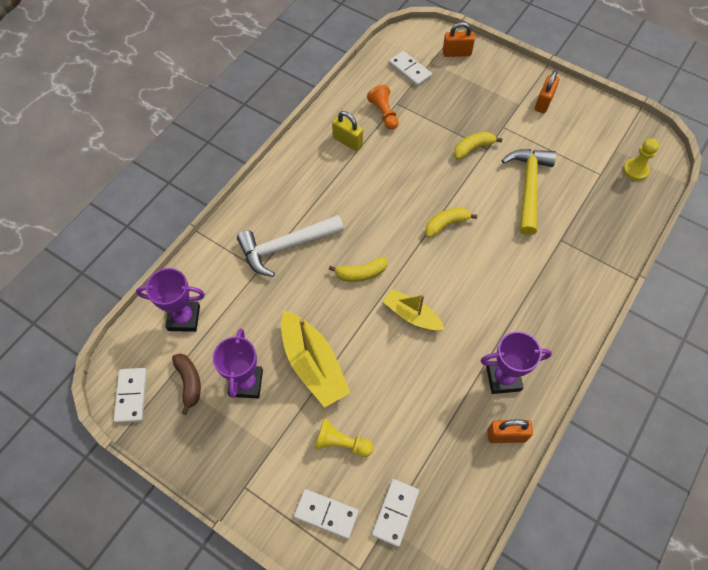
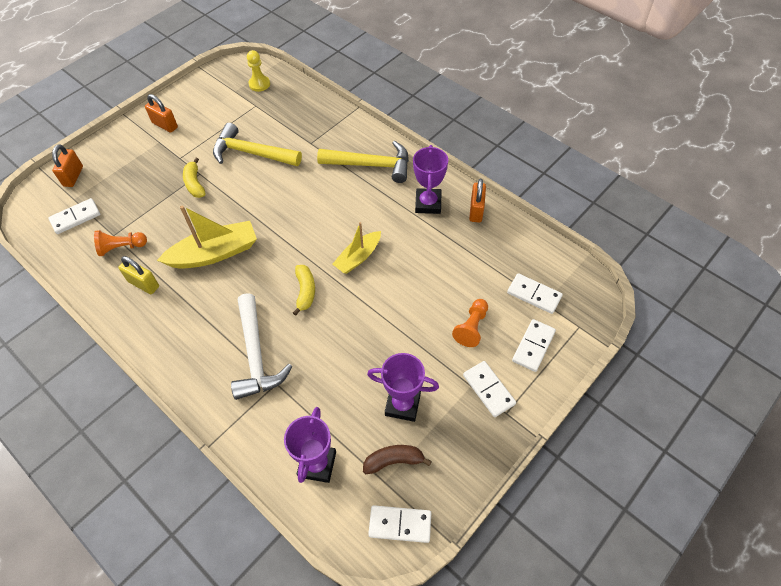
camera: 80 degrees left, 5 degrees down
(269, 467) = (488, 390): none -> white domino
(313, 365) = (393, 342): yellow boat -> yellow boat (214, 253)
(341, 443) = (471, 327): yellow pawn -> orange pawn
(347, 141) = (143, 284): yellow padlock -> yellow padlock turned 75 degrees clockwise
(446, 224) = (271, 217): yellow banana -> none
(545, 308) = (371, 165): none -> yellow hammer

